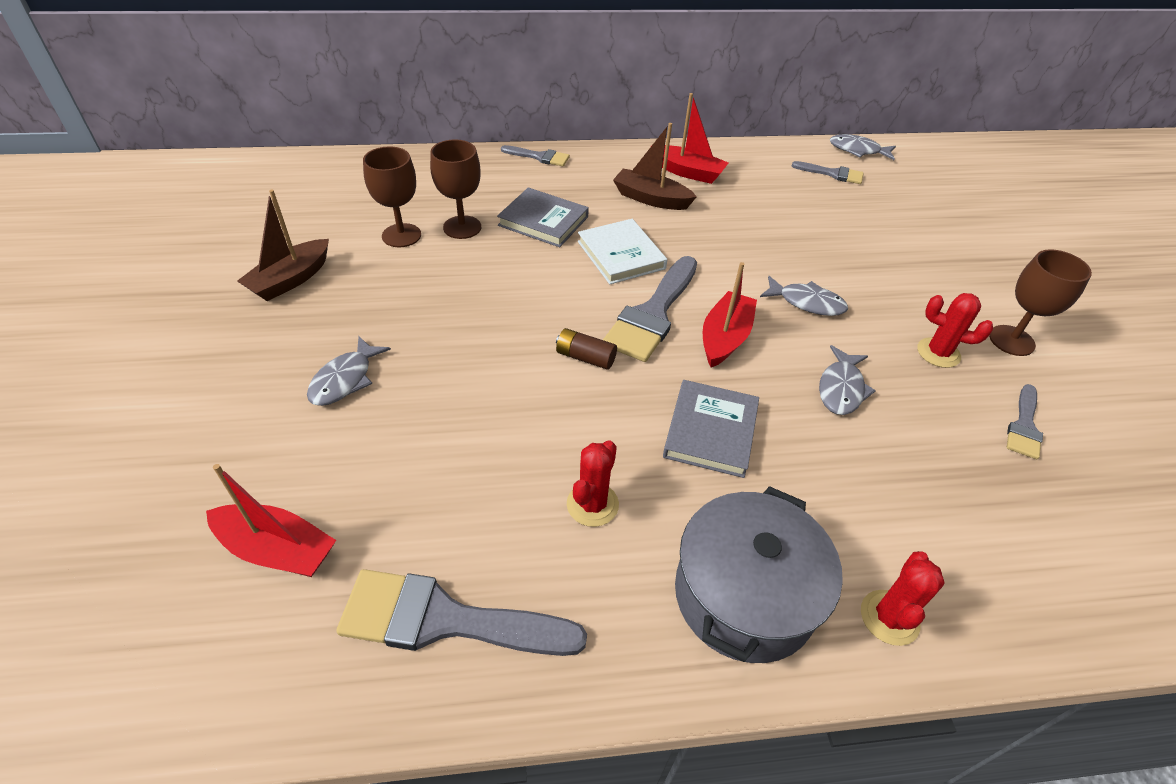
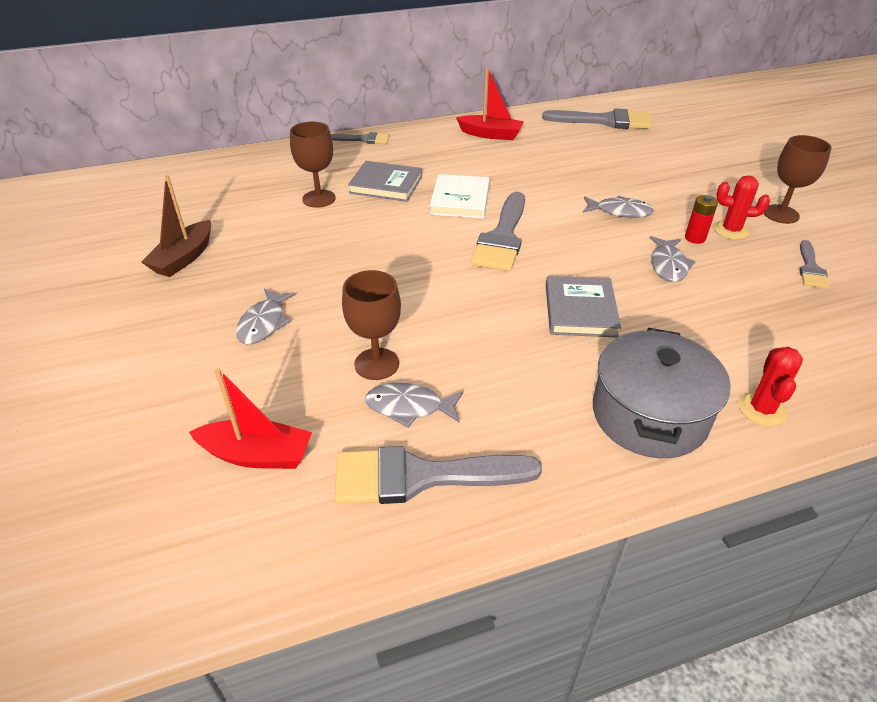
camera: 10 degrees left, 5 degrees down
(401, 235) = (268, 212): brown goblet -> brown goblet (376, 364)
(585, 357) = (460, 276): brown battery -> none
(592, 504) = (507, 376): red cactus -> none
(621, 255) = (460, 200): white book -> white book turned 45 degrees clockwise
(651, 199) = (468, 157): brown boat -> none
(725, 338) = (566, 245): red boat -> none
(832, 174) = (605, 121): grey brush -> grey brush, size x1.86
(857, 150) = (618, 102): grey fish -> grey fish (409, 407)
(888, 356) = (695, 238): none -> red battery

